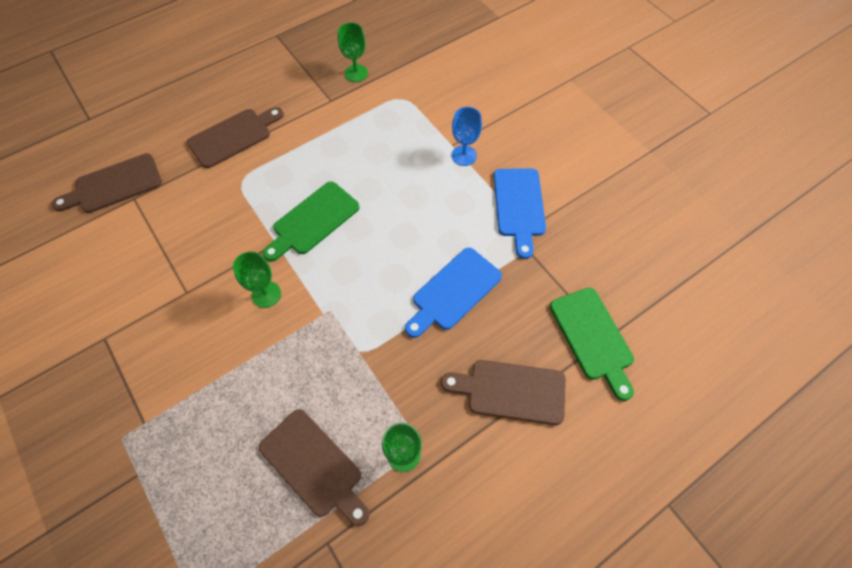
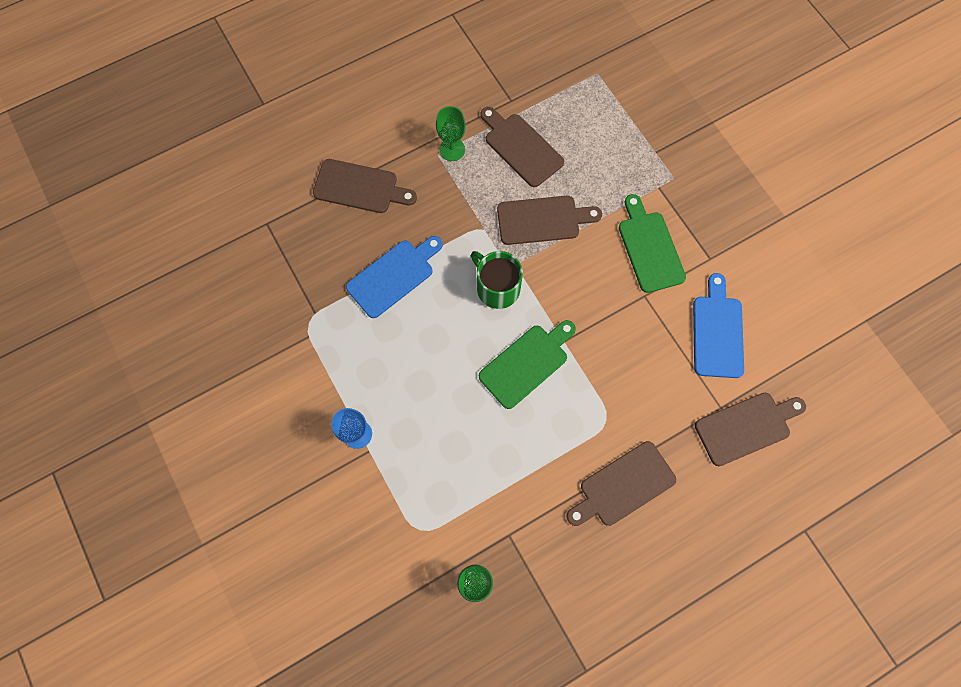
camera: 175 degrees left, 10 degrees up
(266, 294) = (568, 287): green goblet -> none
(290, 368) = (542, 220): none -> brown cutting board
(342, 288) = (497, 288): none -> green mug
(519, 206) = (311, 362): blue cutting board -> blue cutting board (717, 332)
(593, 337) = (278, 224): green cutting board -> green cutting board (649, 248)

